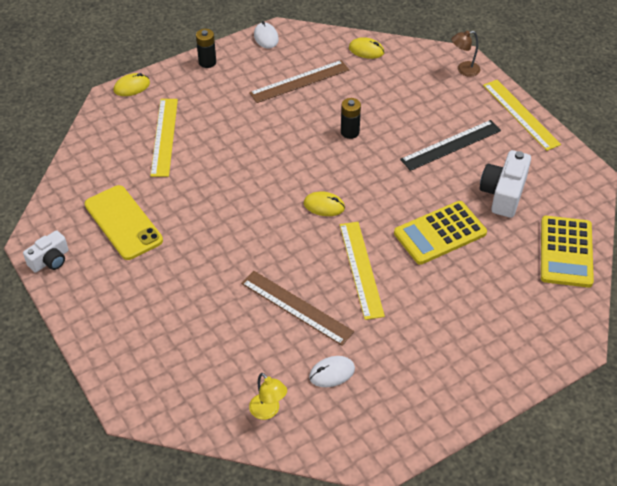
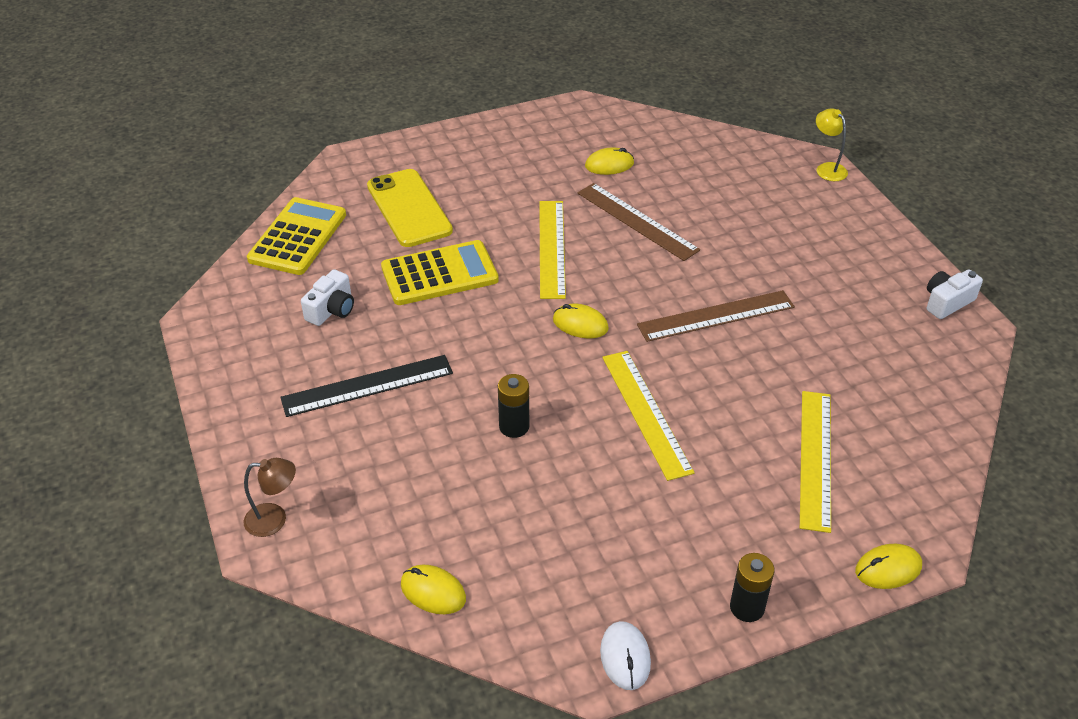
camera: 170 degrees left, 5 degrees down
(123, 222) = (859, 336): yellow phone -> yellow phone (409, 208)
(268, 411) = (678, 145): yellow lamp -> yellow lamp (827, 168)
(299, 81) = (576, 536): brown ruler -> brown ruler (716, 316)
(332, 373) = (609, 165): white mouse -> yellow mouse
(503, 193) = (332, 310): white camera -> white camera, size x0.64
(521, 114) = (231, 421): yellow ruler -> yellow ruler (645, 413)

